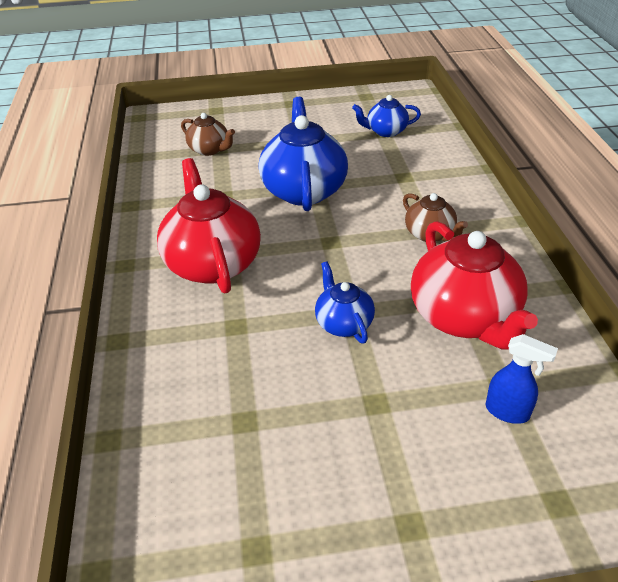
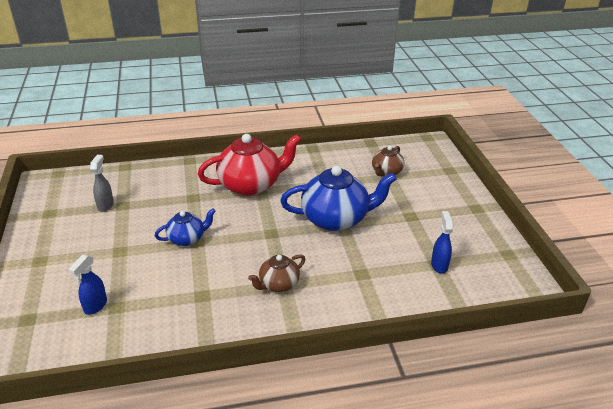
camera: 85 degrees right, 5 degrees down
(241, 448) = (105, 205): none -> grey spray bottle
(385, 131) = (439, 265): blue teapot -> blue spray bottle
(464, 318) = (181, 295): red teapot -> none

